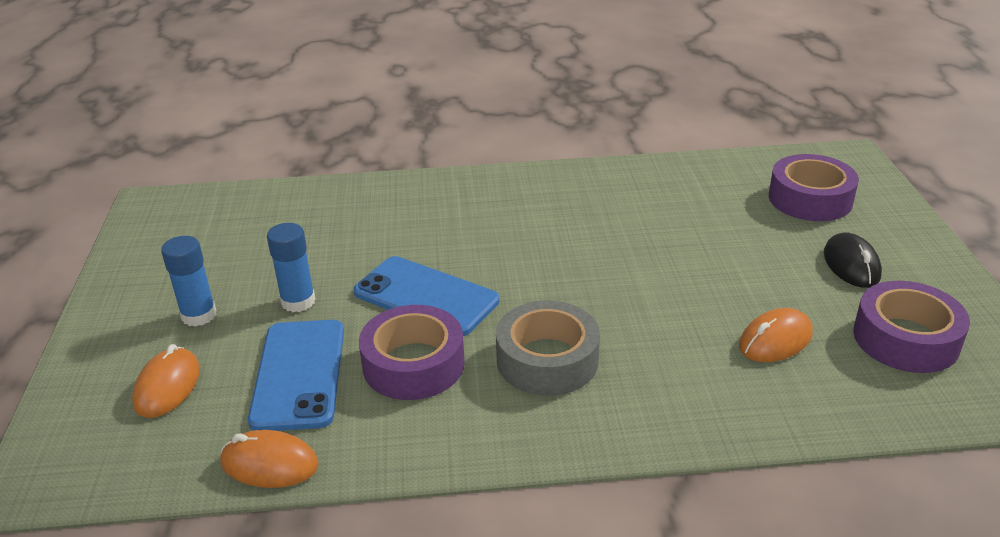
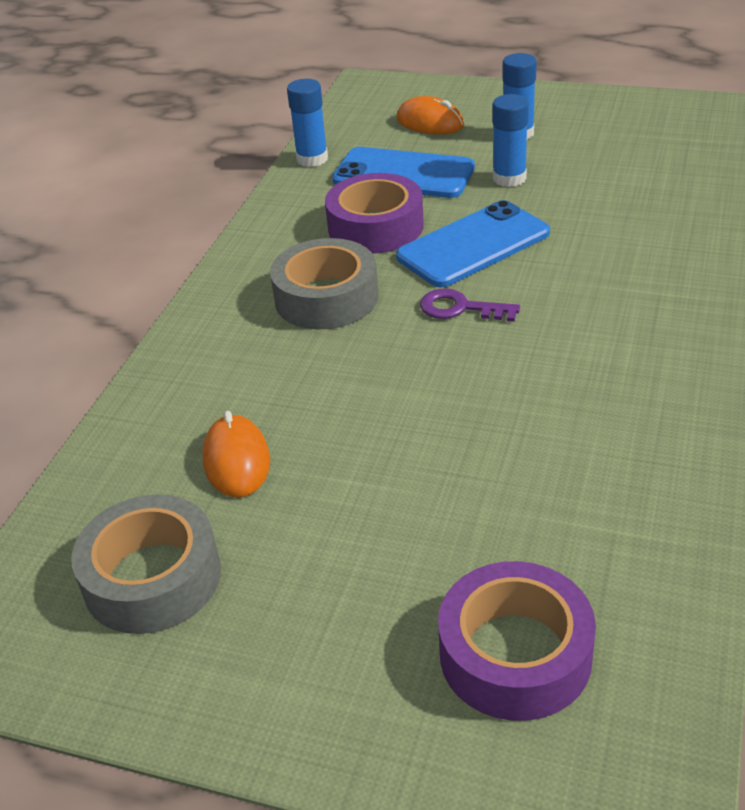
camera: 115 degrees right, 5 degrees up
(269, 464) = (312, 159): orange mouse -> blue glue stick
(523, 282) = (460, 308): none -> purple key
(851, 265) = (319, 608): black mouse -> none
(905, 339) = (152, 578): purple tape -> grey tape

